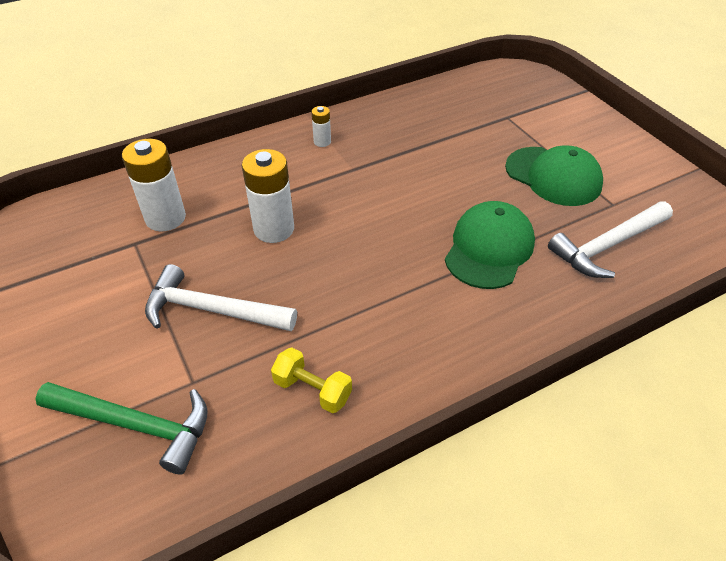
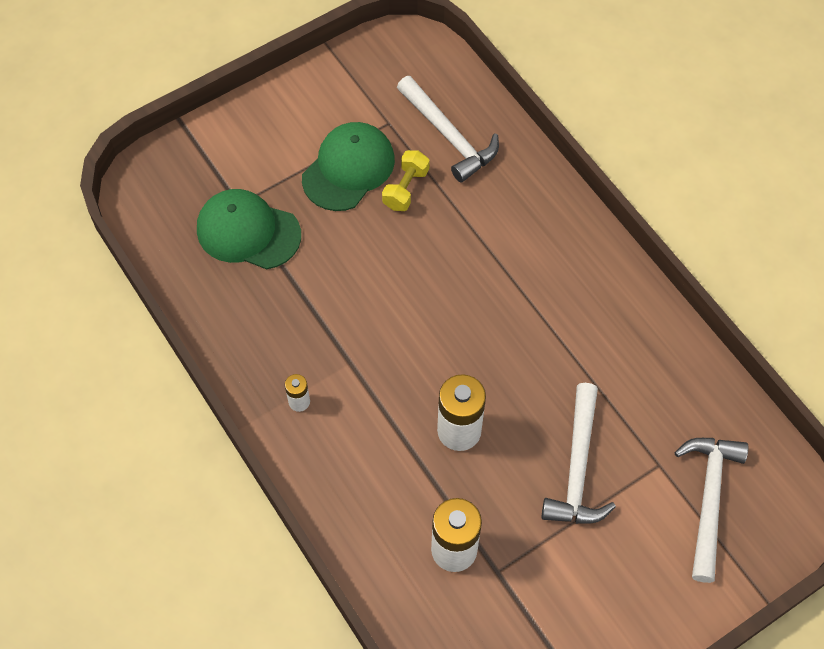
camera: 95 degrees left, 15 degrees up
(135, 424) = (708, 499): green hammer -> white hammer
(312, 390) = (649, 367): yellow dumbbell -> yellow dumbbell (406, 189)
(489, 248) = (464, 232): green cap -> green cap (248, 232)

